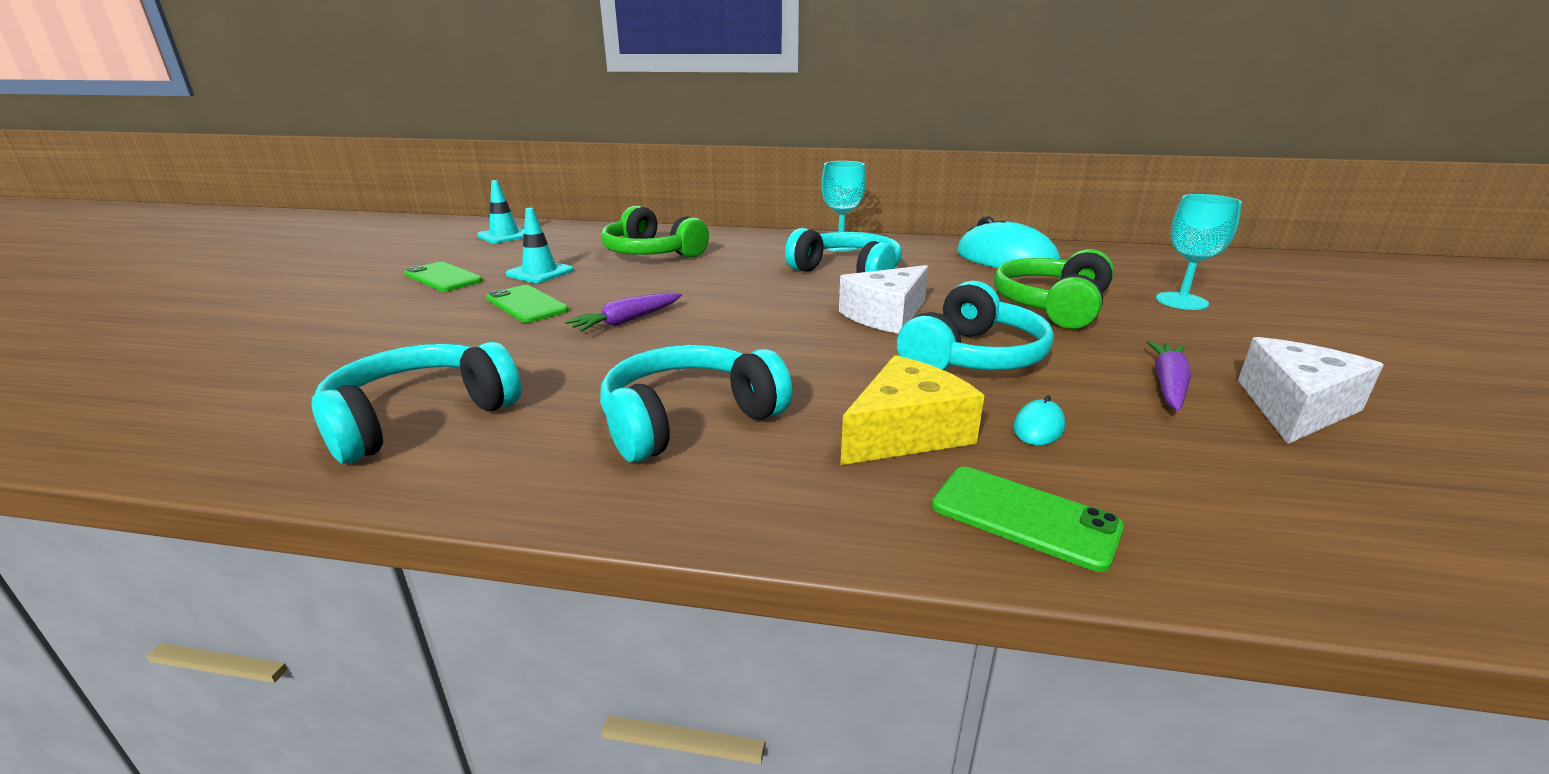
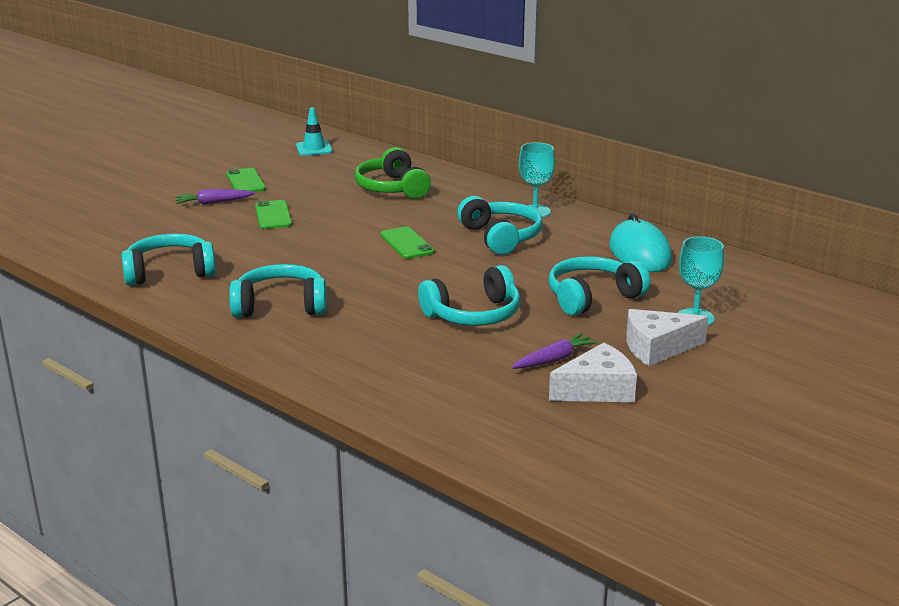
camera: 30 degrees right, 0 degrees up
(540, 272) = (304, 190): turquoise traffic cone -> none
(627, 321) = (315, 241): purple carrot -> purple carrot (213, 203)
(886, 315) = (470, 275): white cheese -> white cheese (657, 348)
(906, 433) = (370, 340): yellow cheese -> none
(1024, 517) = (363, 384): green phone -> green phone (406, 243)
(1038, 427) = (438, 357): turquoise mouse -> none
(1052, 306) = (592, 297): green headphones -> turquoise headphones

